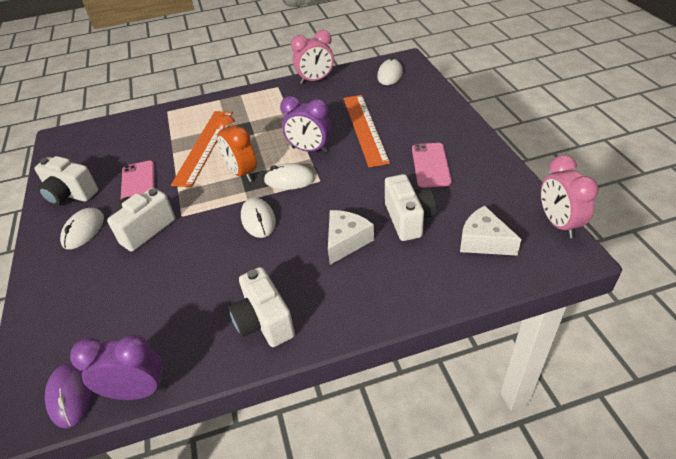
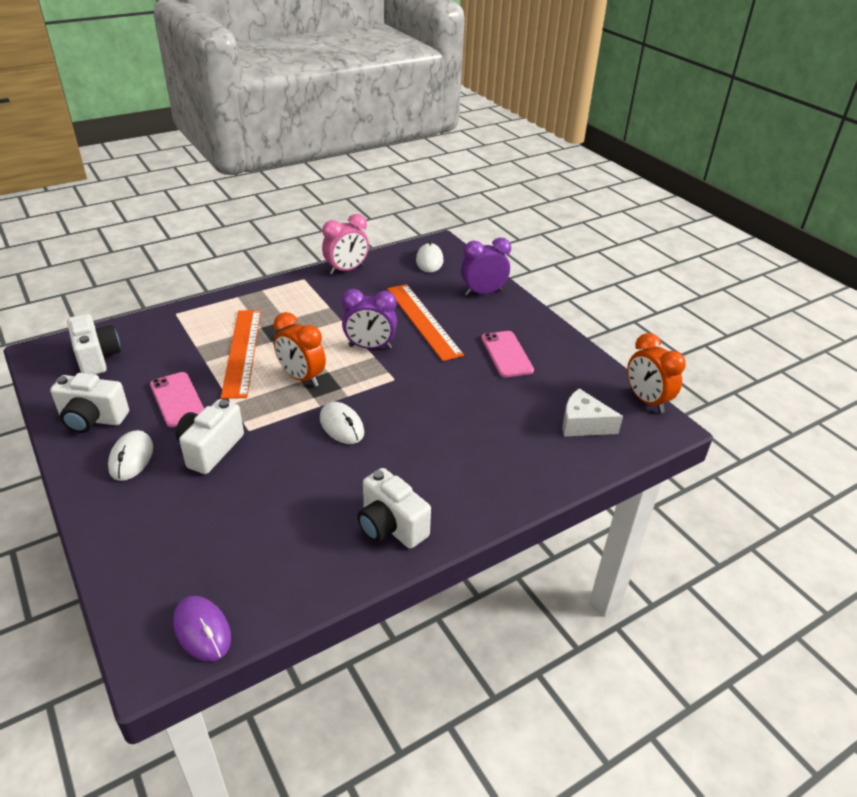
camera: 20 degrees left, 5 degrees down
(137, 391) = (279, 612): purple clock -> purple clock (483, 293)
(289, 180) = (360, 381): white mouse -> none
(346, 241) = (446, 438): white cheese -> none
(408, 219) = (502, 410): white camera -> white camera (97, 358)
(558, 223) = (646, 401): pink clock -> orange clock

